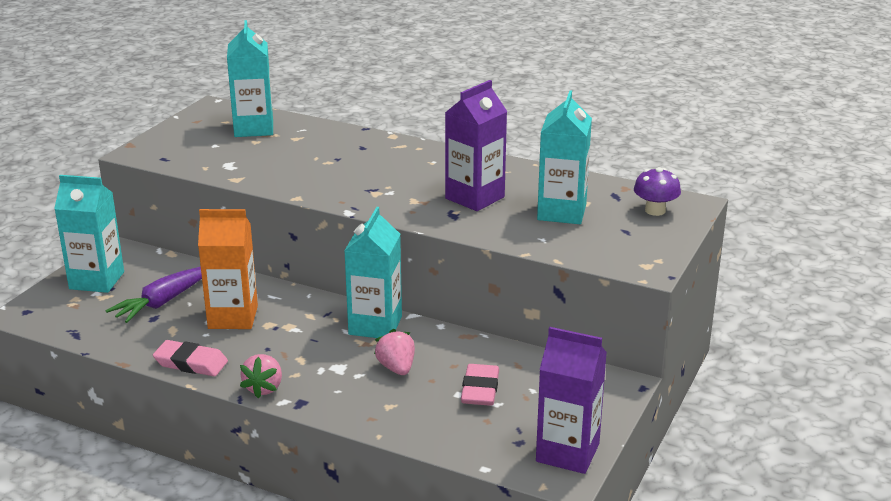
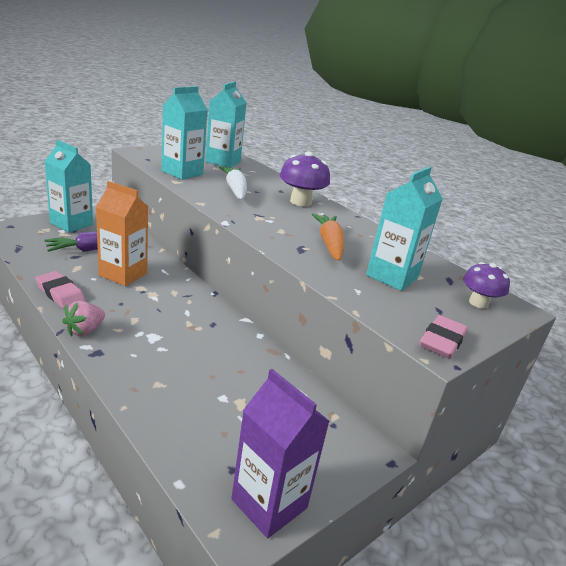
camera: 20 degrees right, 0 degrees up
(312, 165) = (235, 189): none -> white carrot
(375, 325) = (211, 316): turquoise carton -> turquoise carton (182, 173)
(396, 368) = (195, 355): pink strawberry -> none
(398, 155) = (300, 202): none -> purple mushroom
(474, 198) = (329, 244): purple carton -> orange carrot
(480, 389) = (243, 401): pink eraser -> pink eraser (442, 341)

